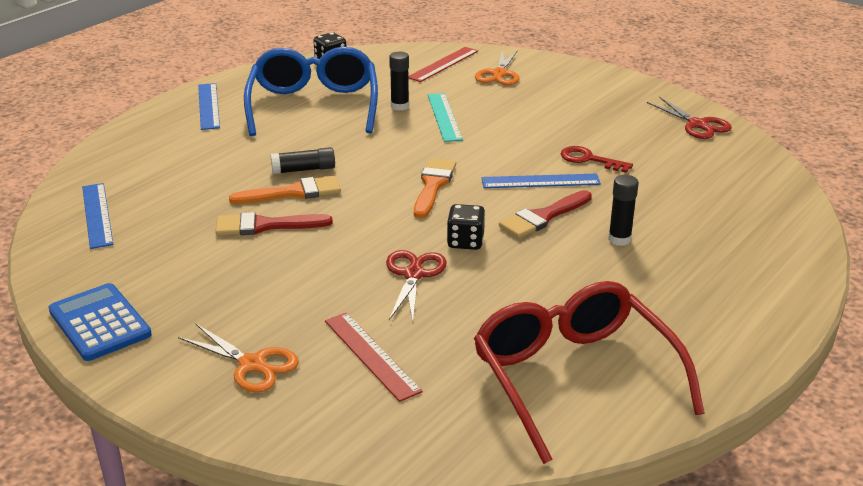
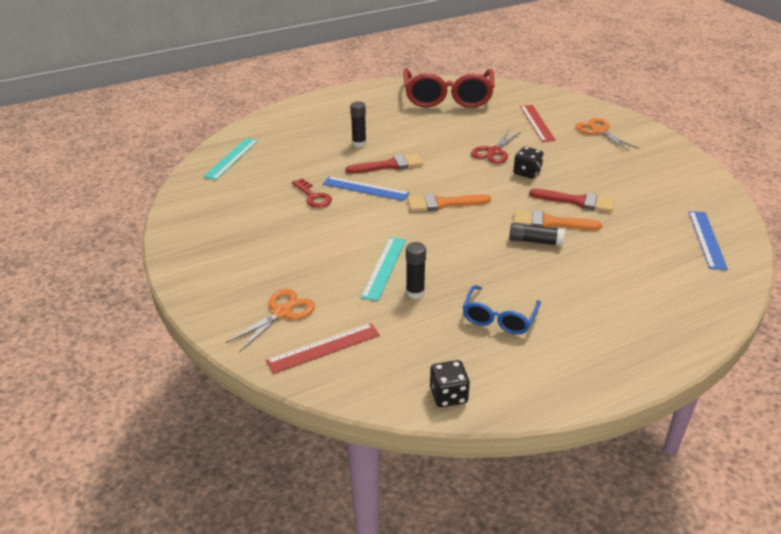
camera: 155 degrees left, 5 degrees up
(99, 323) = (686, 166): blue calculator -> none
(209, 106) = (612, 350): blue ruler -> none
(314, 105) = (499, 318): blue glasses -> blue glasses, size x0.52
(433, 185) = (443, 203): orange brush -> orange brush turned 45 degrees clockwise
(465, 242) = (450, 162): black dice -> black dice (527, 173)
(697, 124) = (196, 205): red scissors -> none
(748, 179) = (231, 158): none -> turquoise ruler

